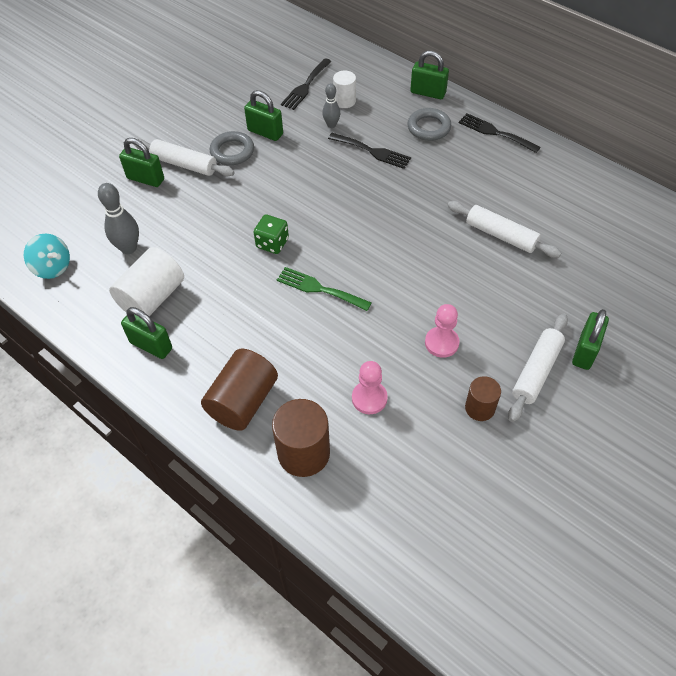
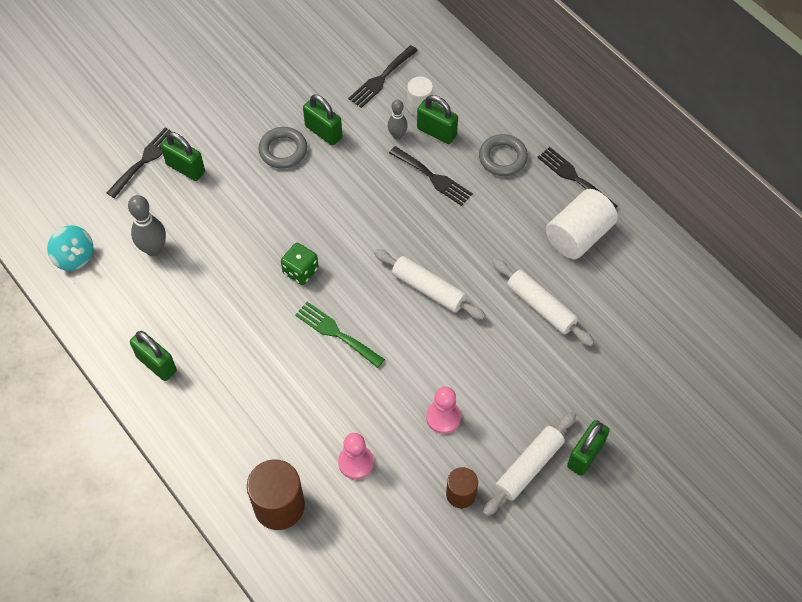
camera: 10 degrees right, 5 degrees up
(106, 178) = (145, 160): none -> black fork
(152, 297) = (167, 310): white cylinder -> white cylinder (578, 236)
(184, 164) = (229, 157): white rolling pin -> white rolling pin (428, 289)
(243, 401) = (233, 441): brown cylinder -> none
(428, 93) = (514, 111): green padlock -> green padlock (436, 132)

